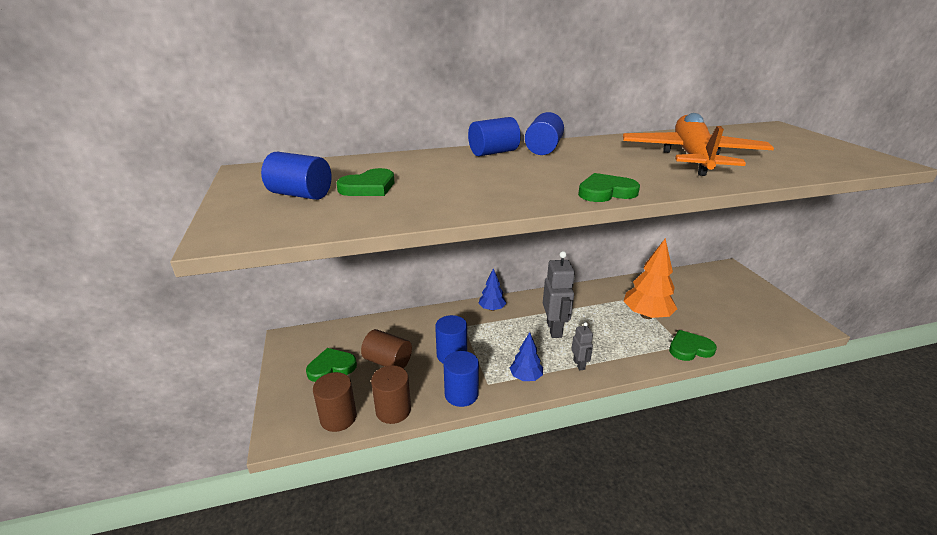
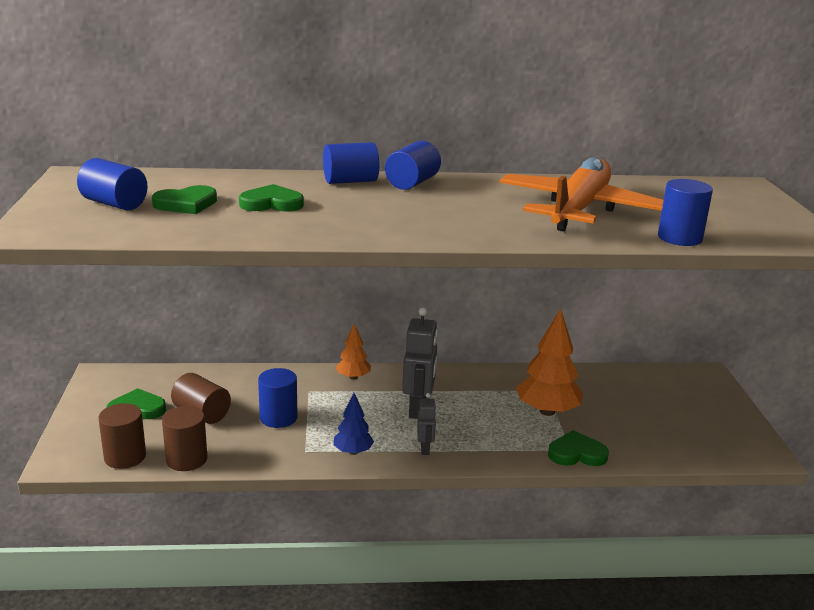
camera: 10 degrees right, 5 degrees down
(461, 394) = (269, 456): blue cylinder -> blue cylinder (679, 238)
(492, 309) = (353, 377): blue tree -> orange tree
(606, 192) = (430, 235): green heart -> green heart (271, 203)

